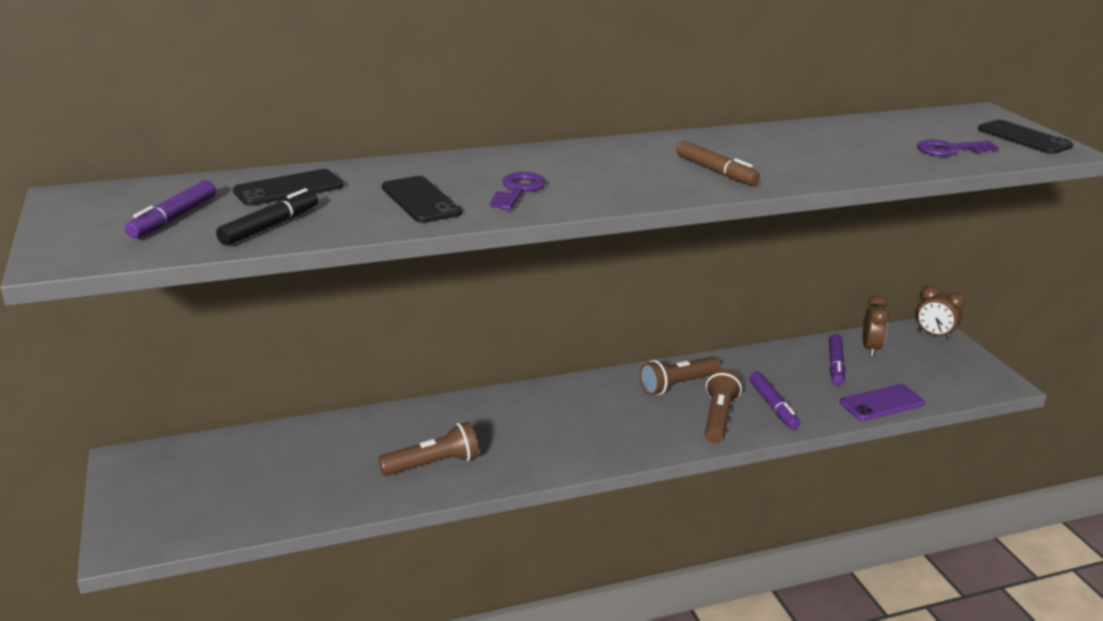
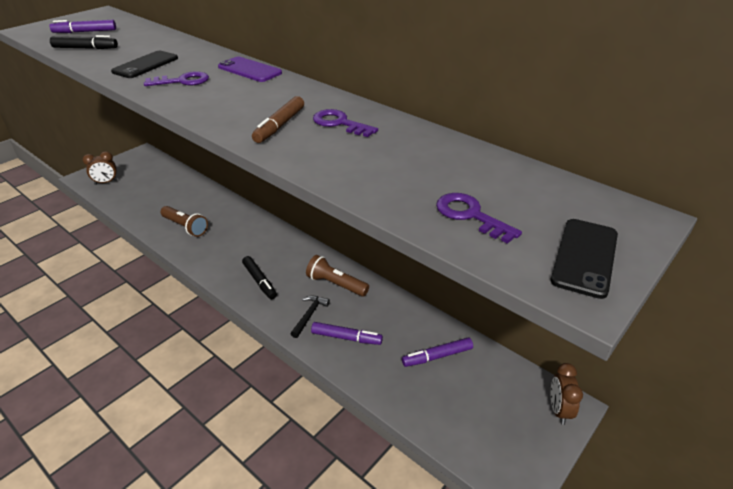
camera: 60 degrees right, 10 degrees up
(288, 189) = (140, 39): black phone -> none
(624, 434) = (259, 281): none -> black marker
(718, 417) = (309, 315): brown flashlight -> black hammer
(737, 149) = (339, 123): none -> purple key
(773, 406) = (346, 337): purple marker -> purple marker turned 120 degrees counterclockwise
(870, 348) = (487, 371): brown clock -> brown clock (106, 182)
(882, 403) = (402, 400): purple phone -> purple phone (249, 70)

